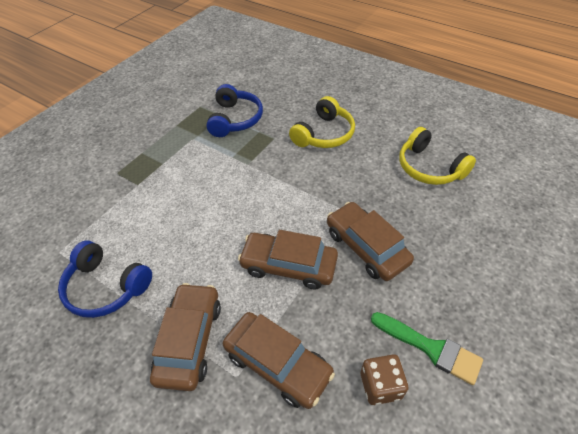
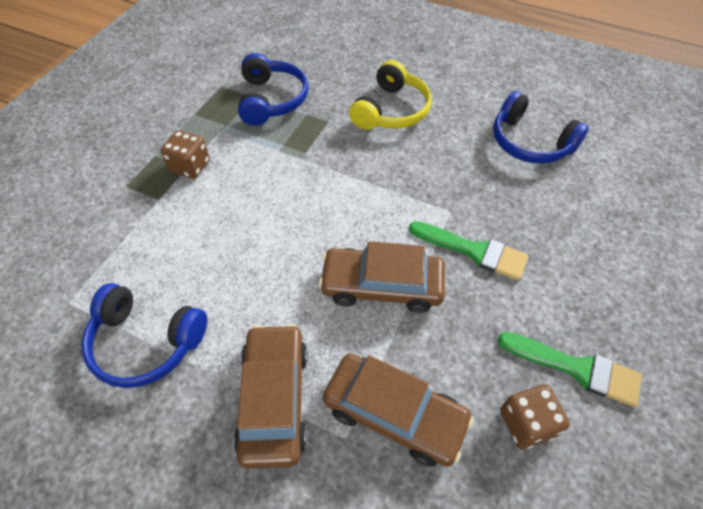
camera: 10 degrees left, 5 degrees up
(165, 163) = (190, 166): none -> brown dice
(366, 247) = (474, 251): brown car -> green brush
(429, 167) = (530, 142): yellow headphones -> blue headphones

